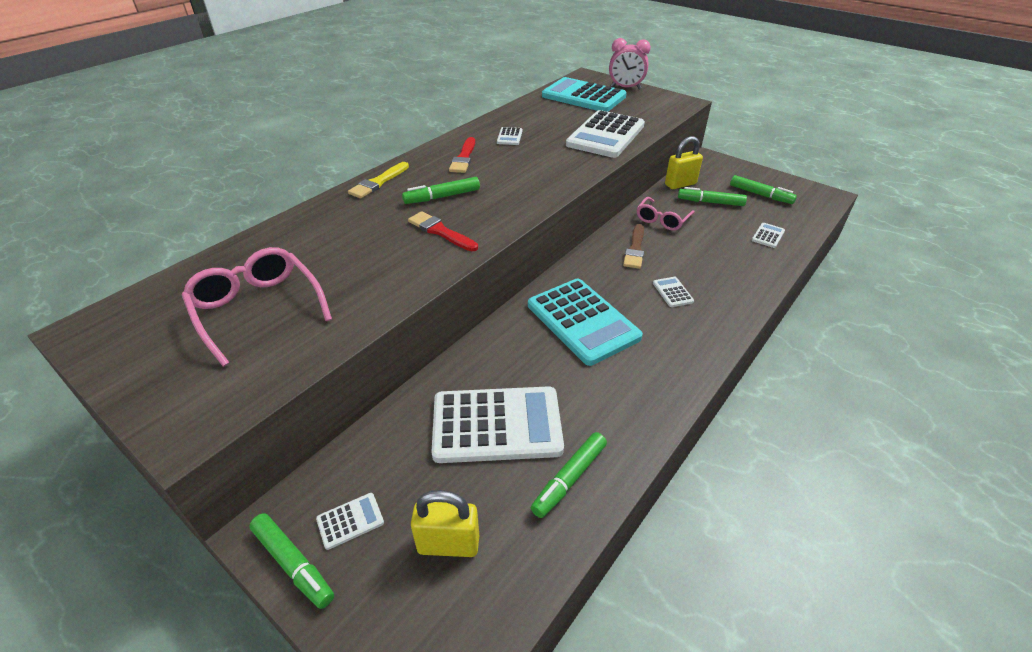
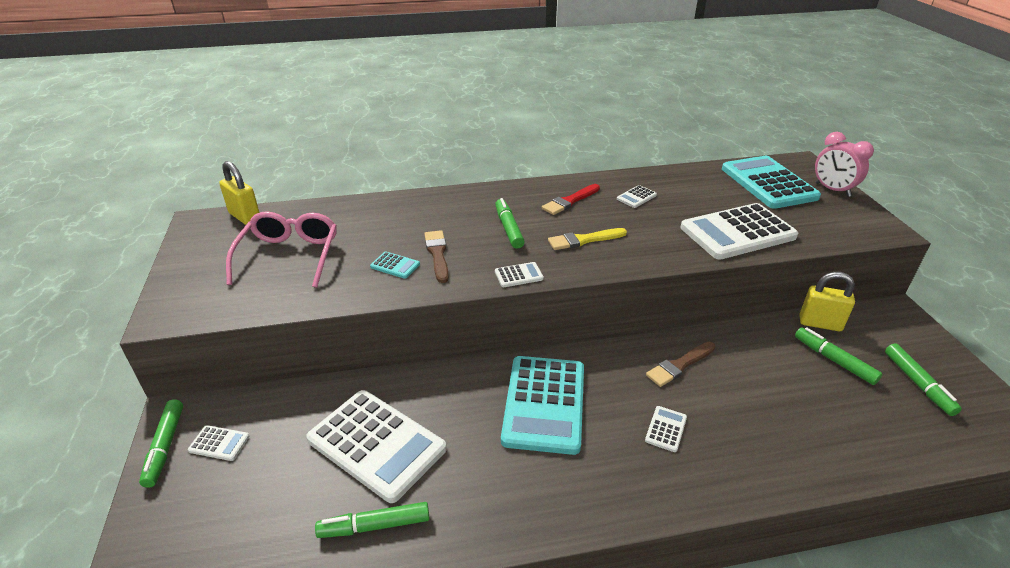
camera: 40 degrees right, 5 degrees down
(378, 182) = (477, 195): yellow brush -> yellow brush (584, 240)
(382, 267) = (395, 265): none -> turquoise calculator
(408, 241) = (437, 254): none -> brown brush
(440, 232) = (470, 257): red brush -> none
(442, 197) = (508, 228): green marker -> green marker turned 60 degrees clockwise
(448, 544) = (248, 506): yellow padlock -> yellow padlock (245, 217)
(662, 220) = (748, 351): pink glasses -> none
(768, 236) = (864, 434): white calculator -> white calculator (518, 275)

